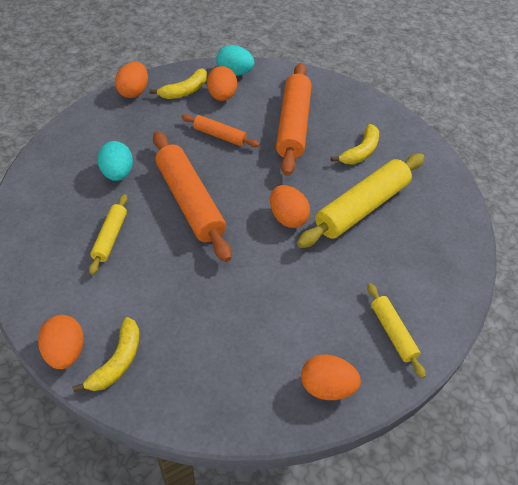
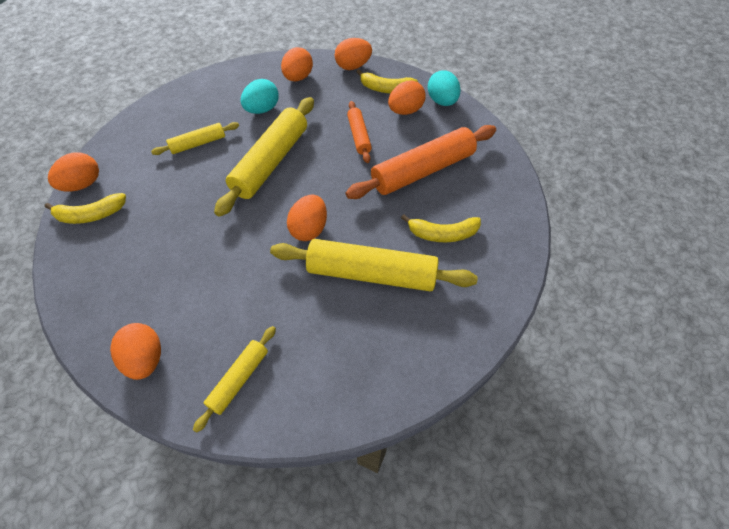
camera: 55 degrees right, 5 degrees up
(105, 130) = (298, 78): none -> orange egg
(190, 201) = (271, 162): orange rolling pin -> yellow rolling pin

